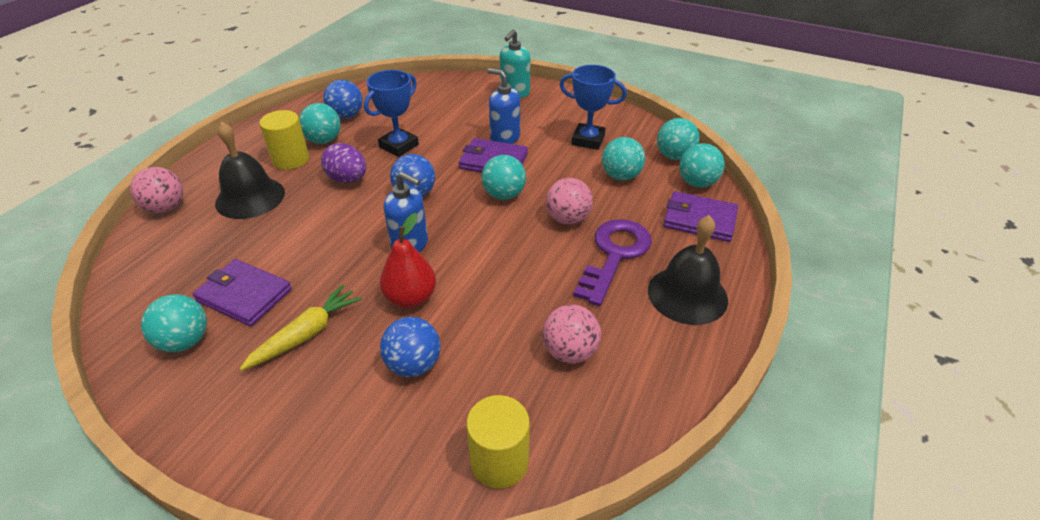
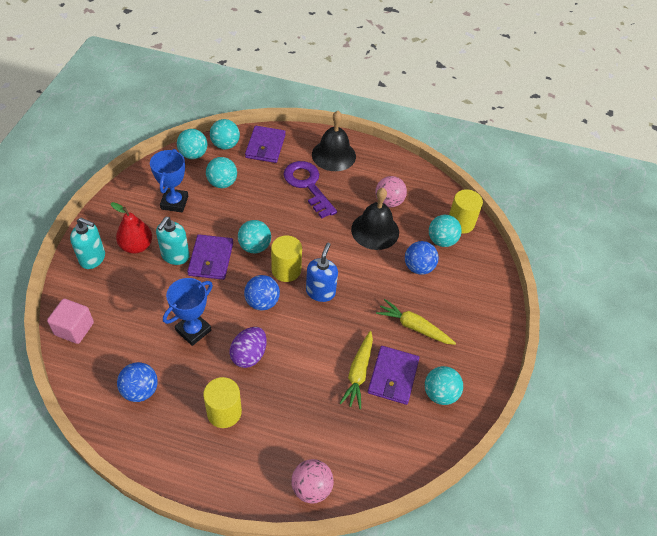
camera: 105 degrees left, 10 degrees up
(250, 197) = (285, 422): black bell -> black bell (375, 230)
(271, 263) = (358, 373): none -> yellow carrot
(324, 140) = (188, 395): turquoise ball -> turquoise ball (441, 241)
(399, 146) = (193, 330): blue trophy -> blue trophy turned 75 degrees counterclockwise
(411, 298) = (370, 280): red pear -> red pear (136, 246)
(432, 85) = (74, 329): none -> pink cube
(457, 218) = (286, 270): none -> yellow cylinder
(504, 138) = (175, 256): blue soap dispenser -> turquoise soap dispenser
(568, 219) = (276, 209): pink ball -> none
(614, 255) = (307, 185): purple key -> purple key turned 45 degrees clockwise

